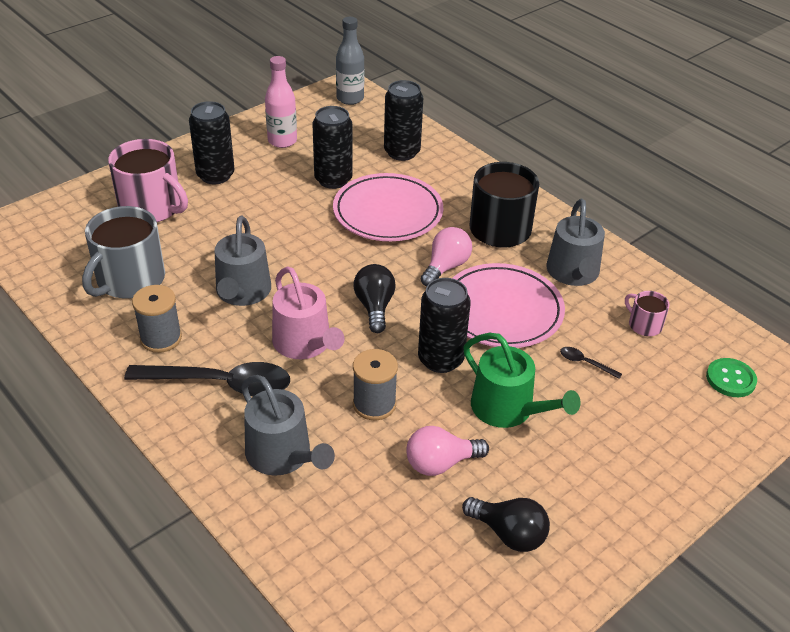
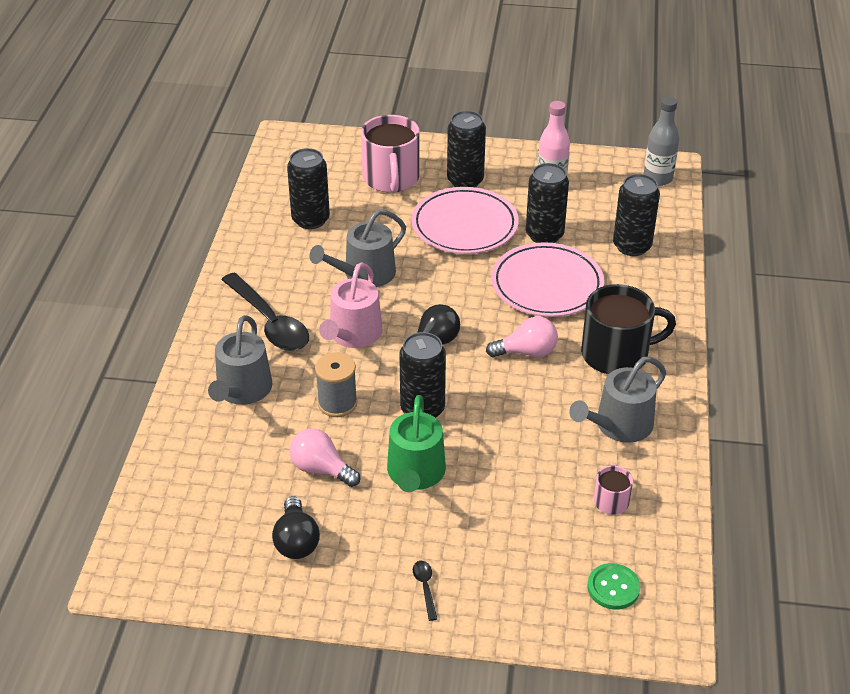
camera: 50 degrees right, 0 degrees up
(129, 280) = (310, 219): grey mug -> black can
(161, 338) = (276, 270): grey spool -> none
(502, 310) = (518, 410): pink plate -> pink plate (464, 226)
(585, 363) = (519, 489): black spoon -> black spoon (425, 587)

